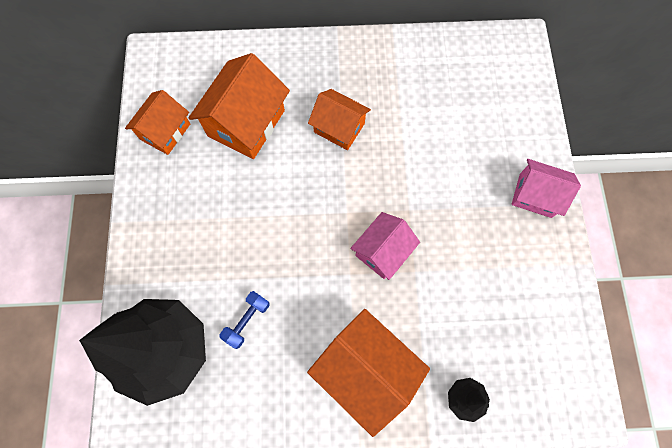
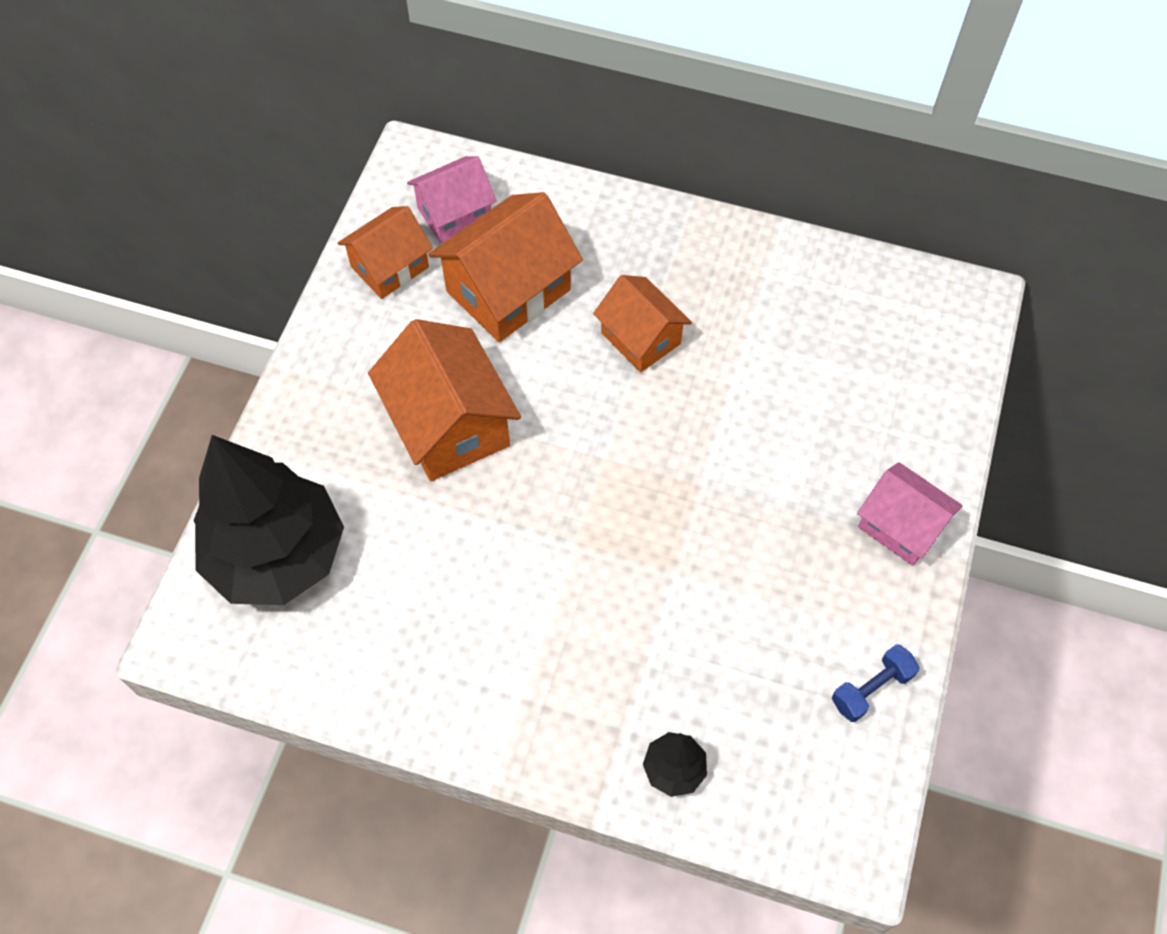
camera: 20 degrees right, 10 degrees down
(247, 321) = (404, 555): blue dumbbell -> blue dumbbell (871, 688)
(366, 370) = (545, 679): orange house -> orange house (449, 424)
(382, 251) = (635, 528): pink house -> pink house (454, 214)

